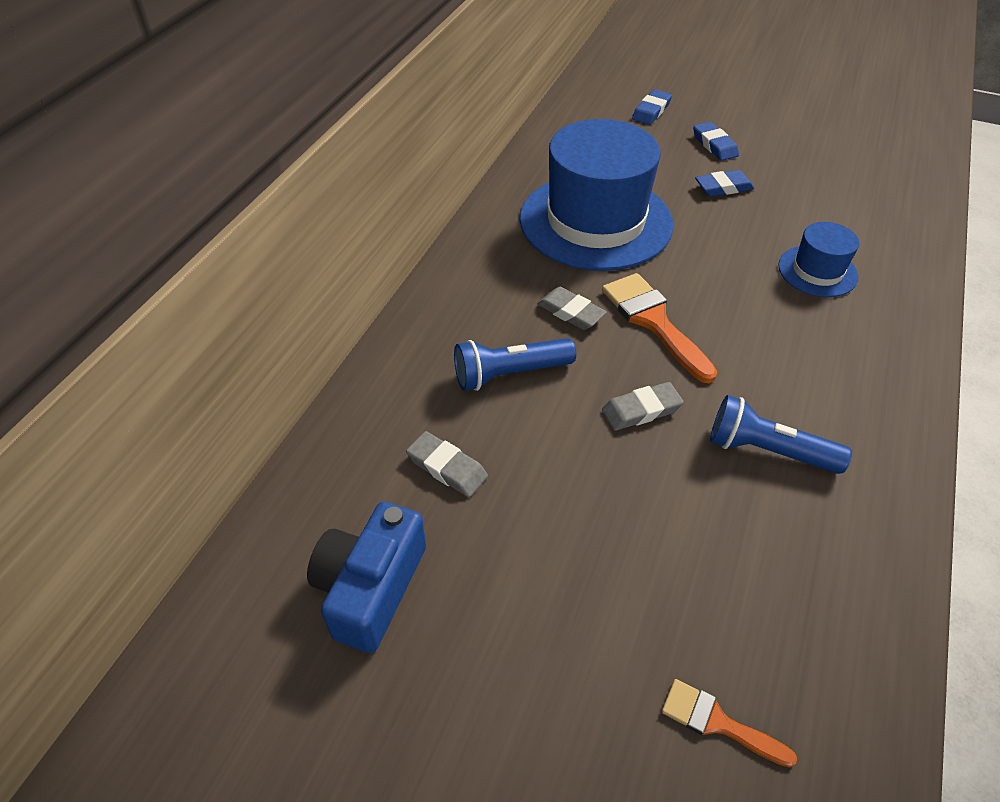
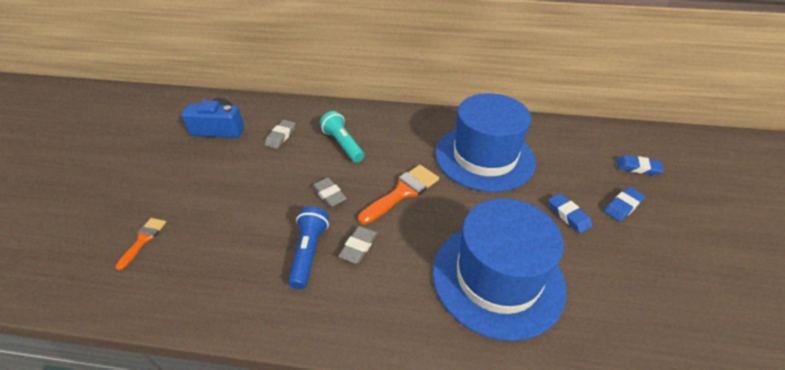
camera: 75 degrees right, 5 degrees down
(510, 374) = (343, 144): blue flashlight -> turquoise flashlight
(571, 312) = (396, 158): grey eraser -> grey eraser (358, 246)
(817, 271) = (497, 277): blue hat -> blue hat, size x2.11

